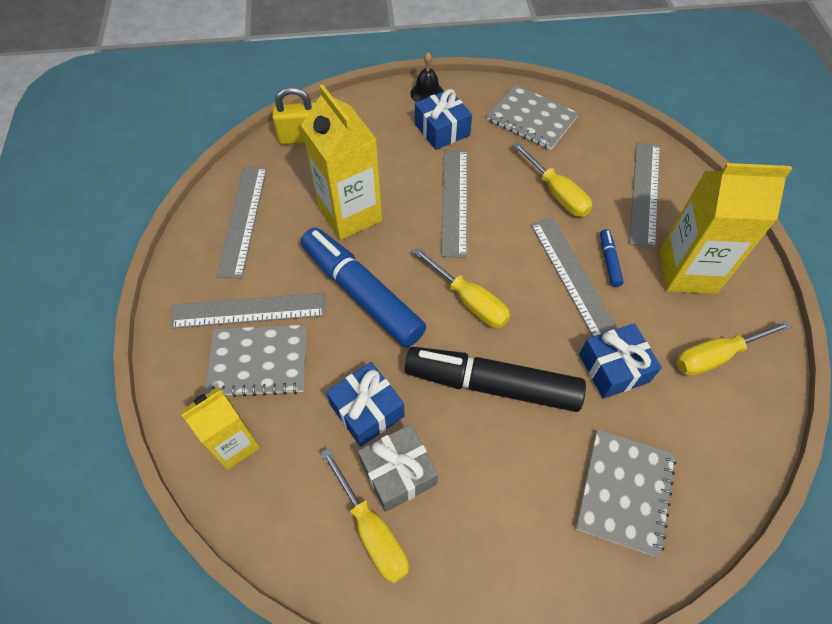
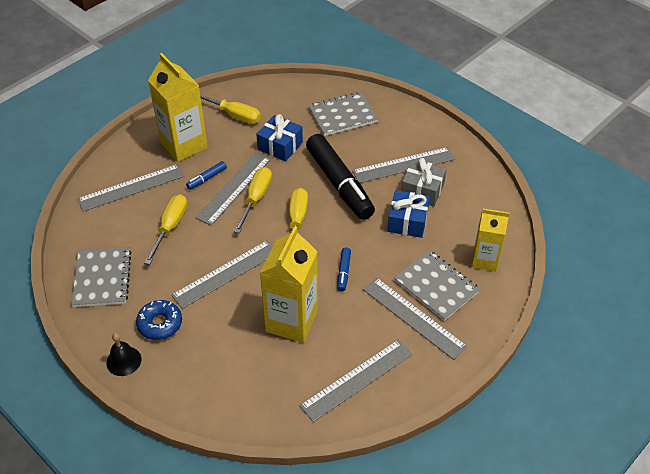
camera: 130 degrees left, 10 degrees down
(300, 137) = (248, 409): yellow padlock -> none
(361, 293) = (343, 272): blue marker -> blue marker, size x0.41
(372, 531) = (457, 182): yellow screwdriver -> yellow screwdriver (256, 198)
(442, 130) = (160, 324): blue gift -> blue donut
(461, 489) = (403, 165): none -> grey ruler

